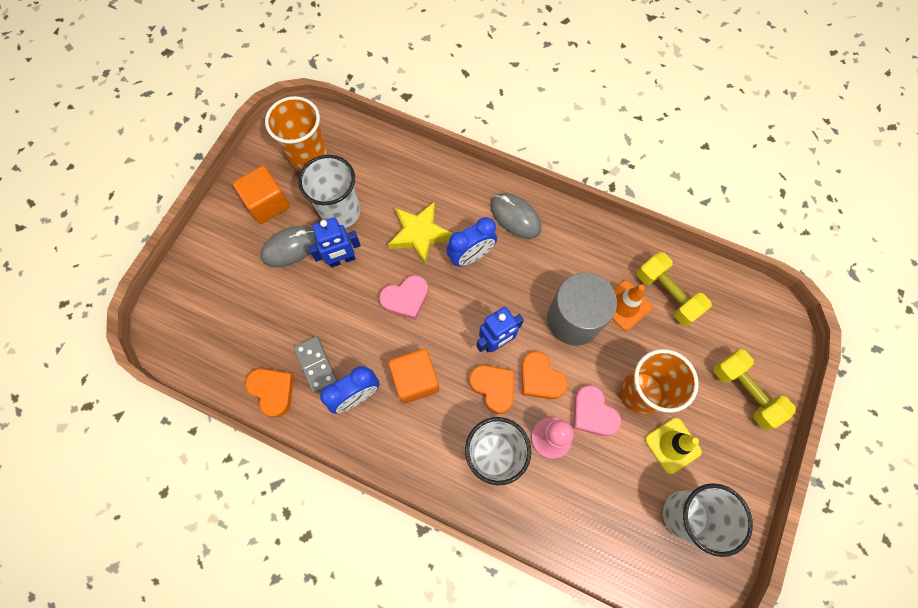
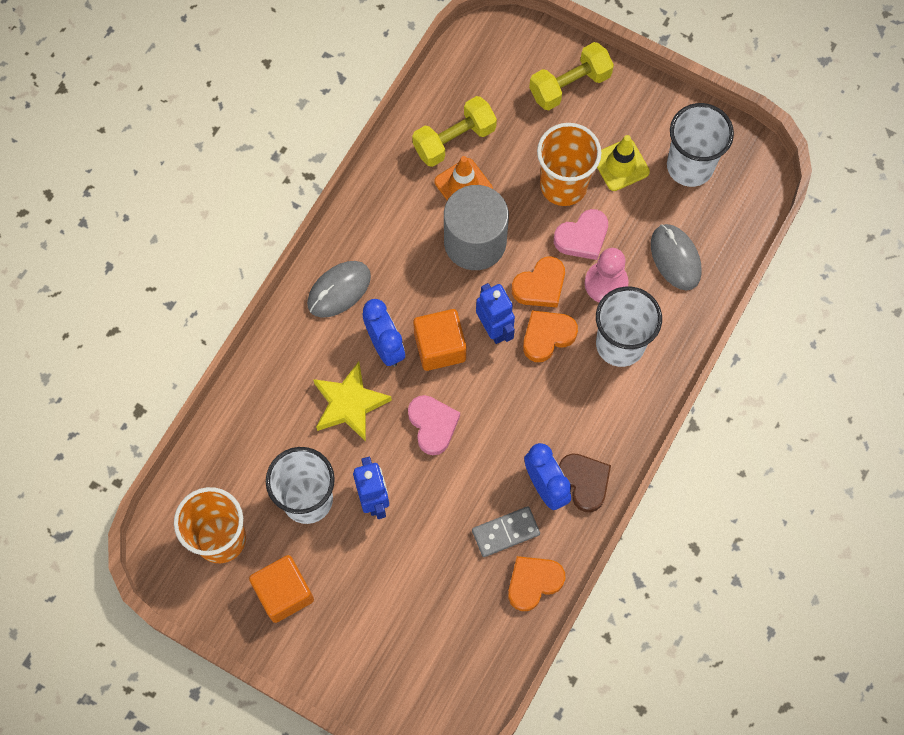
camera: 85 degrees left, 0 degrees up
(291, 247) = (350, 562): grey mouse -> grey mouse (675, 258)
(362, 429) = (584, 482): none -> brown heart
(415, 380) = (532, 420): orange cube -> orange cube (440, 347)

